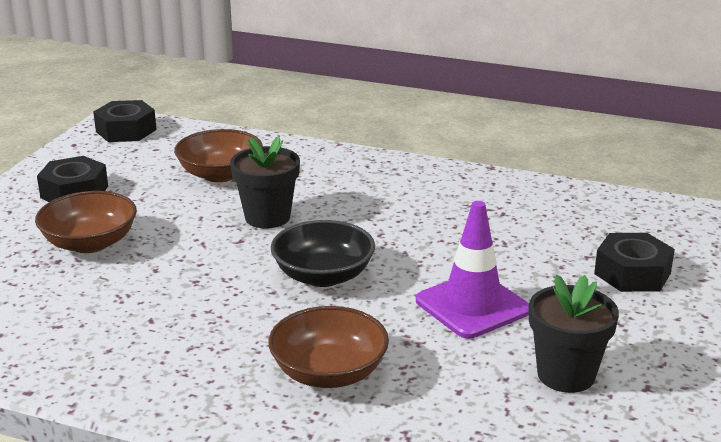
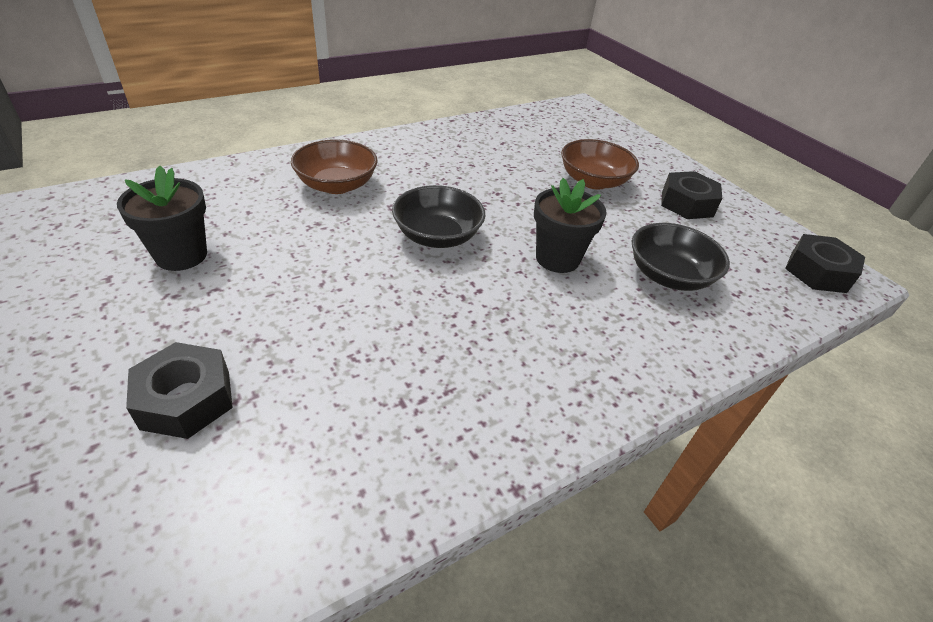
camera: 125 degrees right, 15 degrees up
(220, 174) = (669, 276): brown bowl -> black bowl
(472, 306) = (305, 272): purple traffic cone -> none

